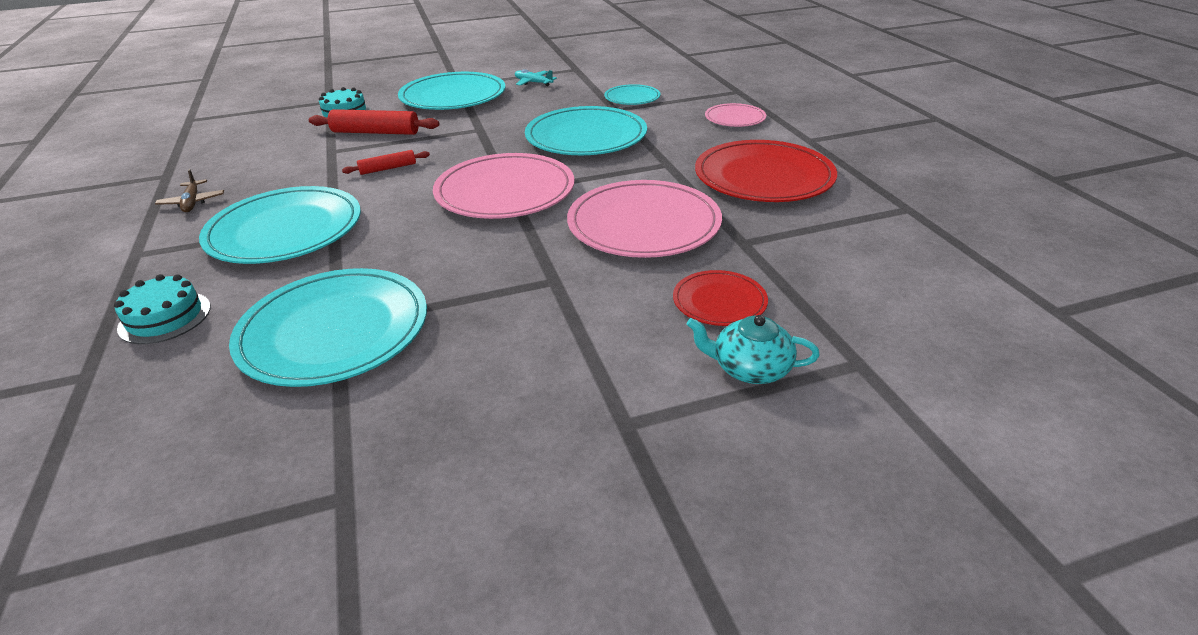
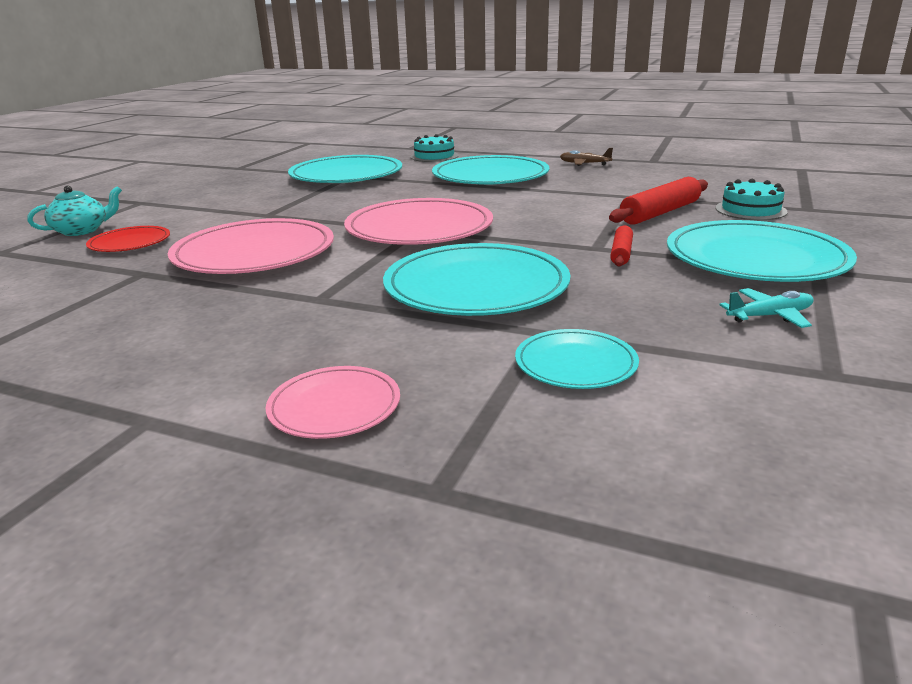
camera: 130 degrees right, 10 degrees down
(388, 168) = (550, 206): red rolling pin -> red rolling pin (621, 253)
(763, 177) = (176, 332): red plate -> none

